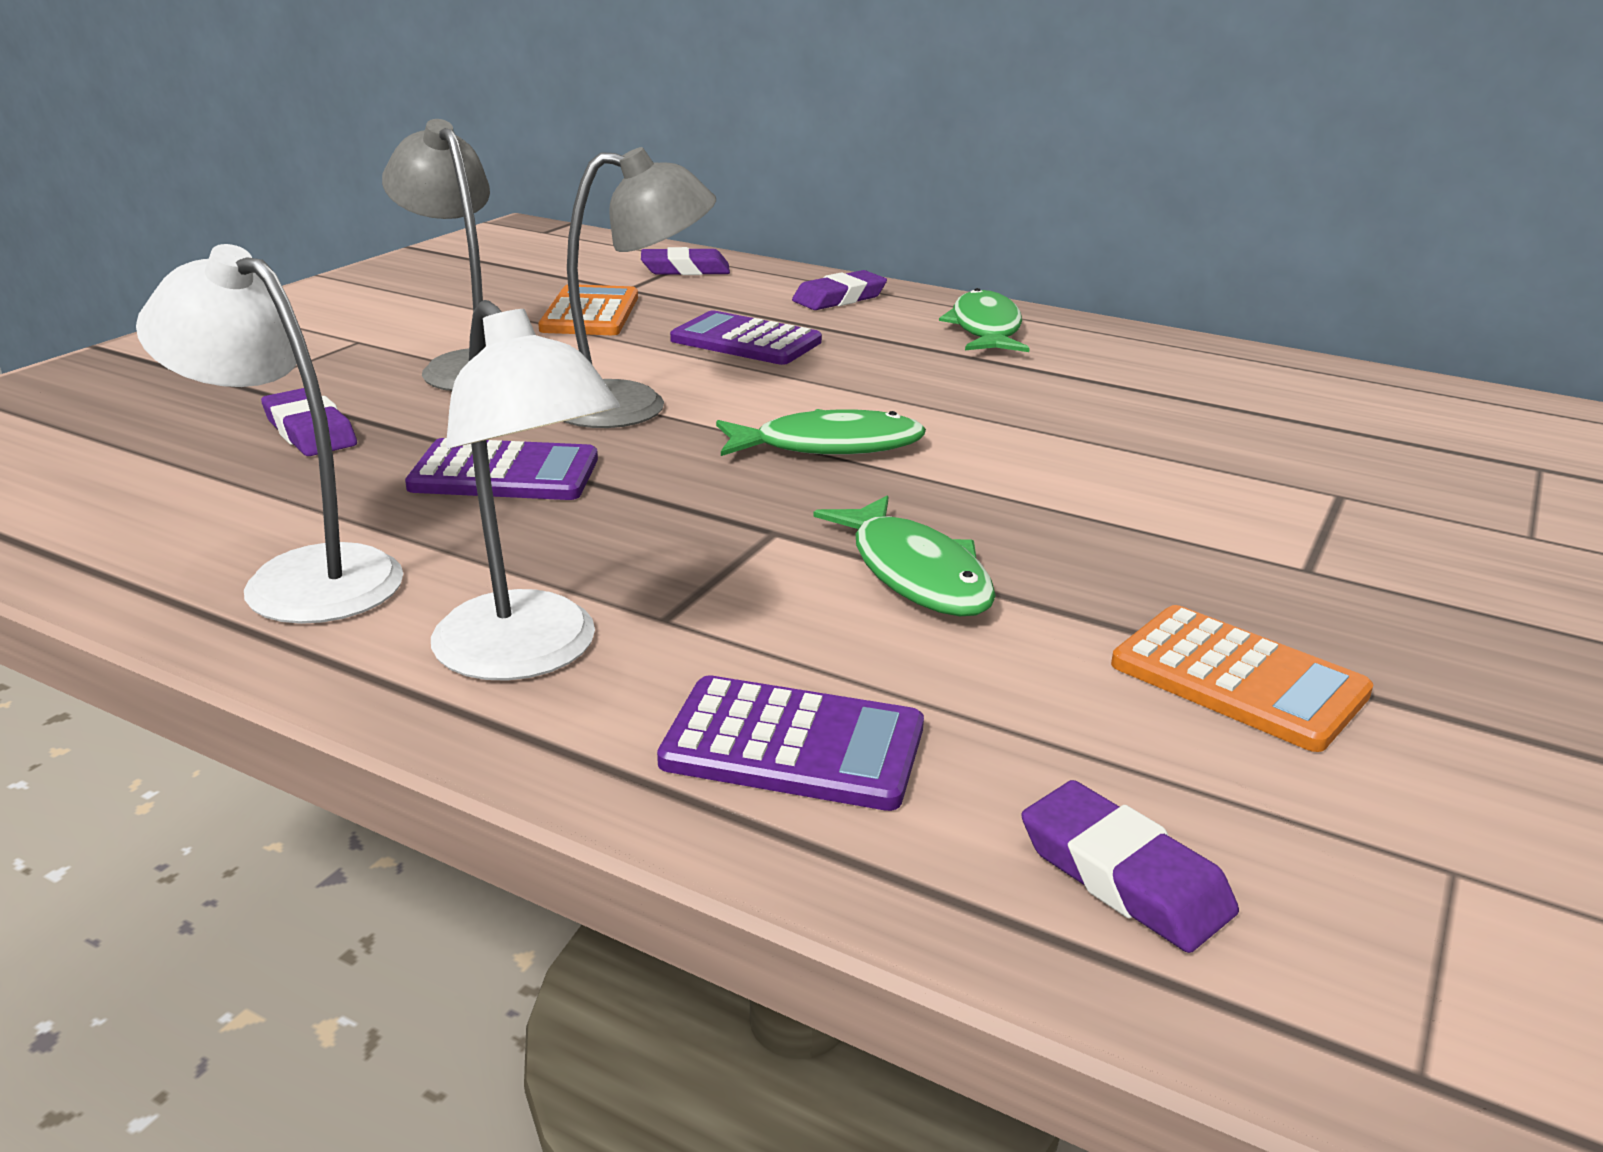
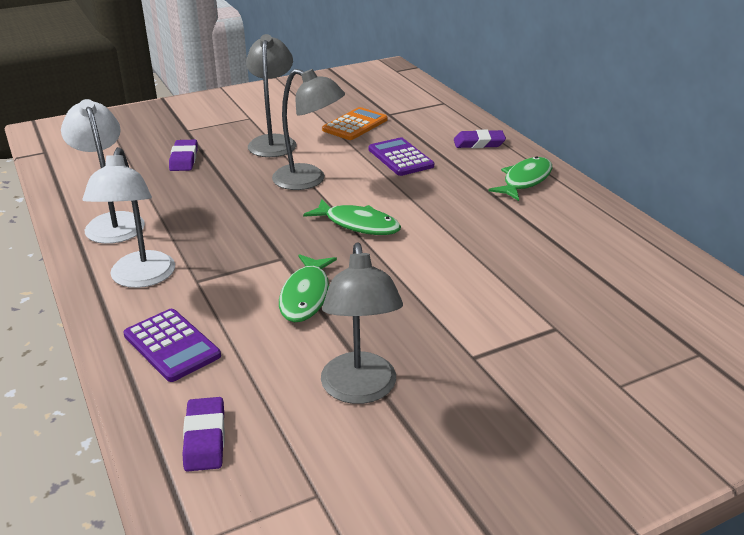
camera: 35 degrees right, 5 degrees up
(504, 473) = (223, 199): purple calculator -> none
(685, 269) = (429, 108): purple eraser -> none
(1238, 679) = (360, 390): orange calculator -> grey lamp

